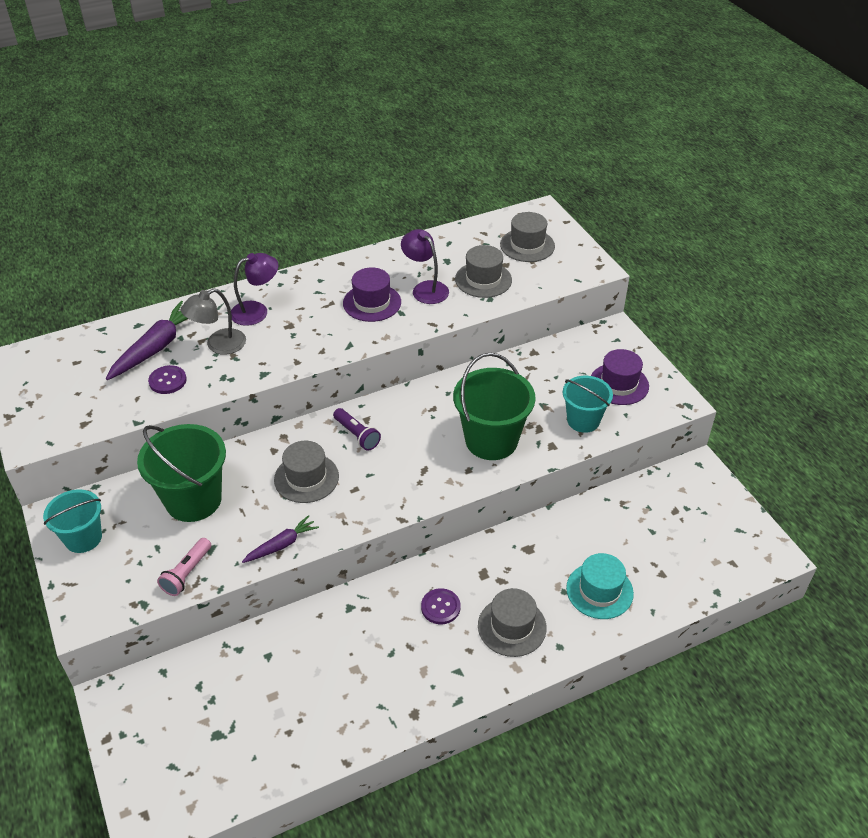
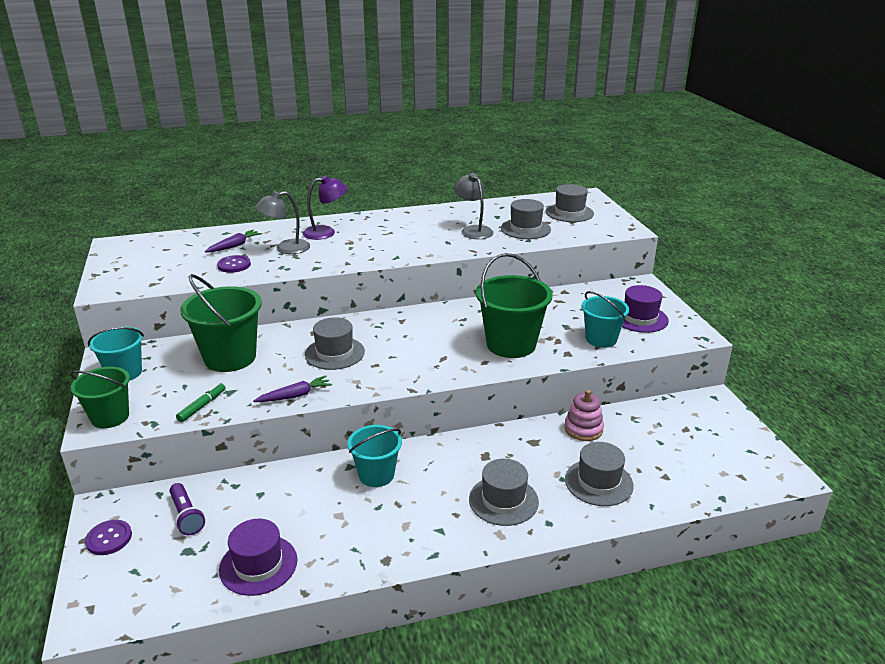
camera: 10 degrees right, 15 degrees down
(92, 602) = (110, 417): none -> green bucket
(156, 347) = (234, 246): purple carrot -> purple carrot, size x0.59
(187, 573) = (202, 406): pink flashlight -> green marker
(357, 435) = (389, 330): purple flashlight -> purple flashlight (186, 516)
(372, 303) = (424, 235): purple hat -> purple hat (258, 565)
(379, 614) = (376, 475): none -> turquoise bucket
(425, 288) = (473, 230): purple lamp -> grey lamp
(440, 607) = (436, 476): purple button -> purple button (109, 538)
(575, 525) = (583, 429): none -> pink stacking toy
(599, 591) = (598, 482): turquoise hat -> grey hat

